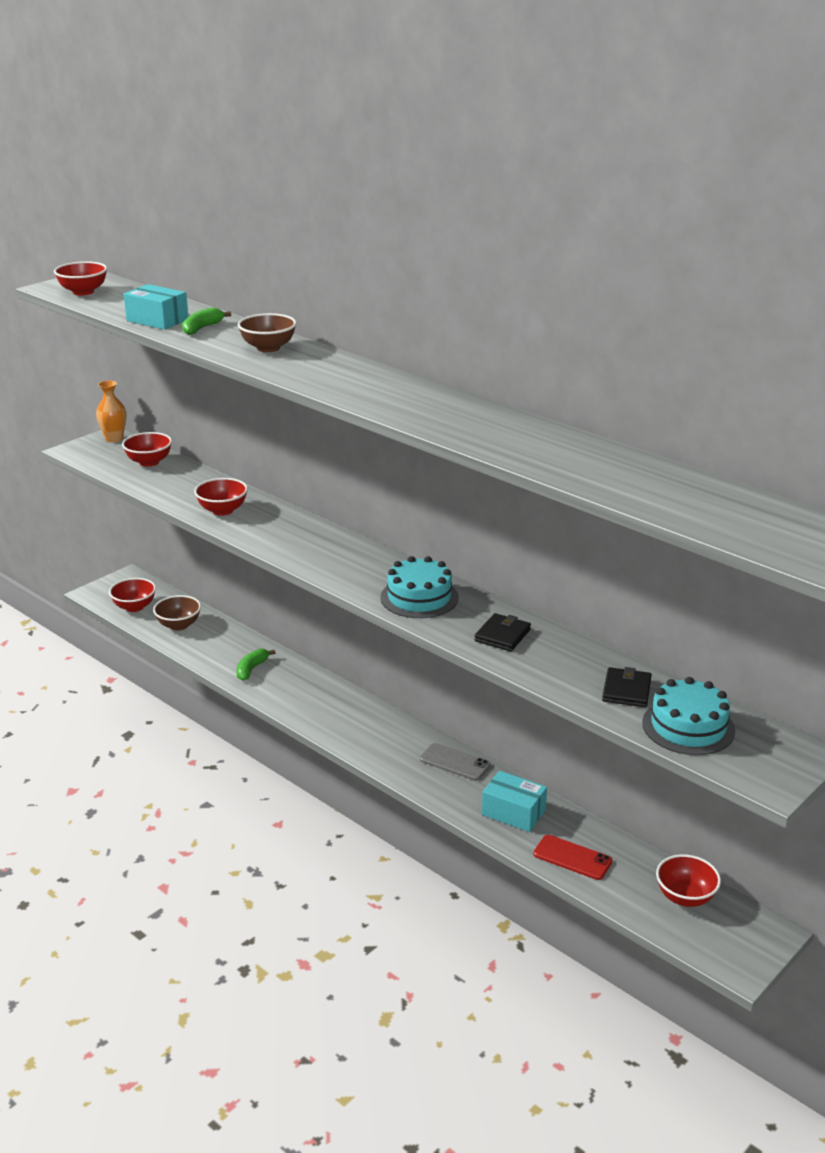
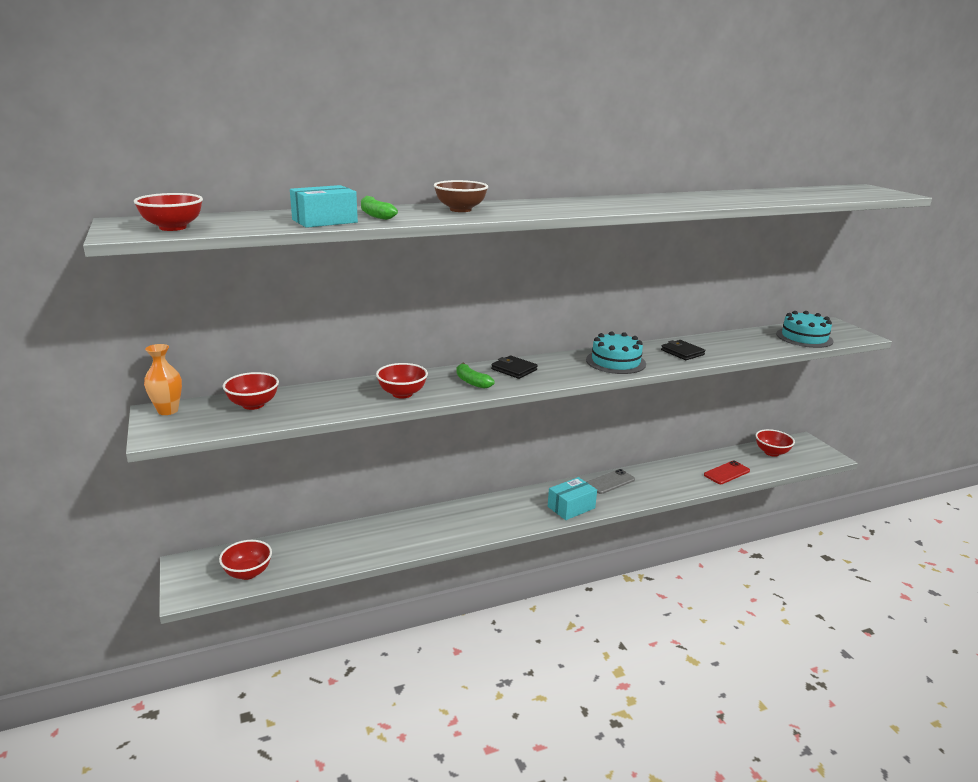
camera: 65 degrees left, 5 degrees down
(179, 625) = (312, 554): brown bowl -> none
(251, 669) = (423, 533): green banana -> green banana (472, 382)
(513, 812) = (674, 478): turquoise box -> turquoise box (571, 507)
(626, 690) = (761, 340): black wallet -> black wallet (514, 369)

